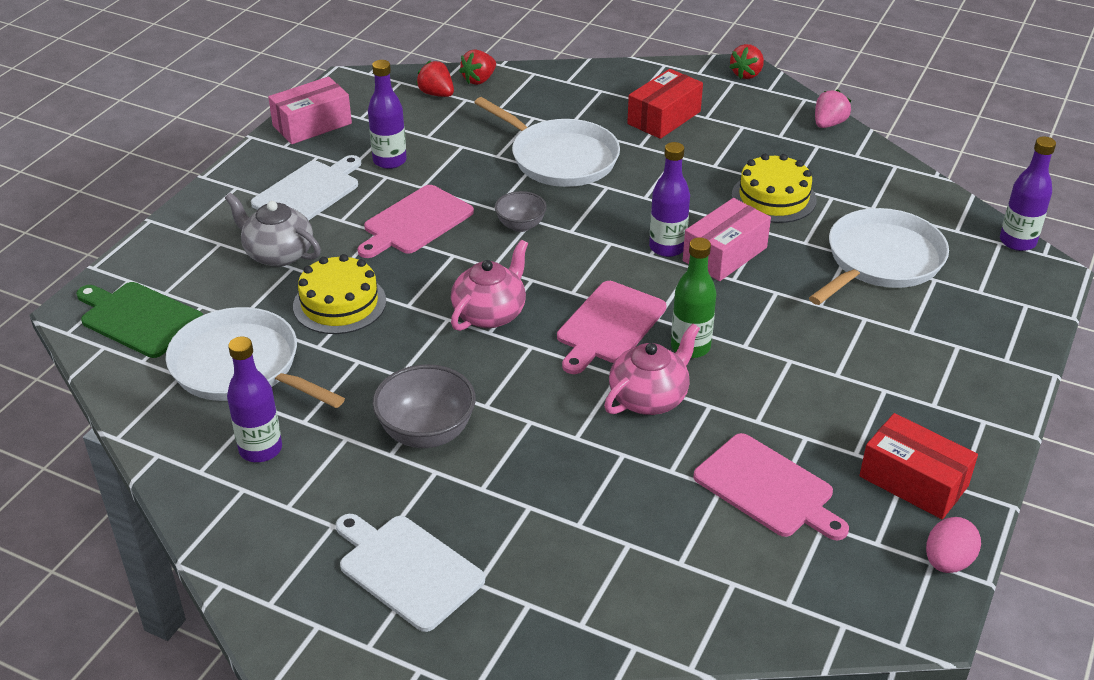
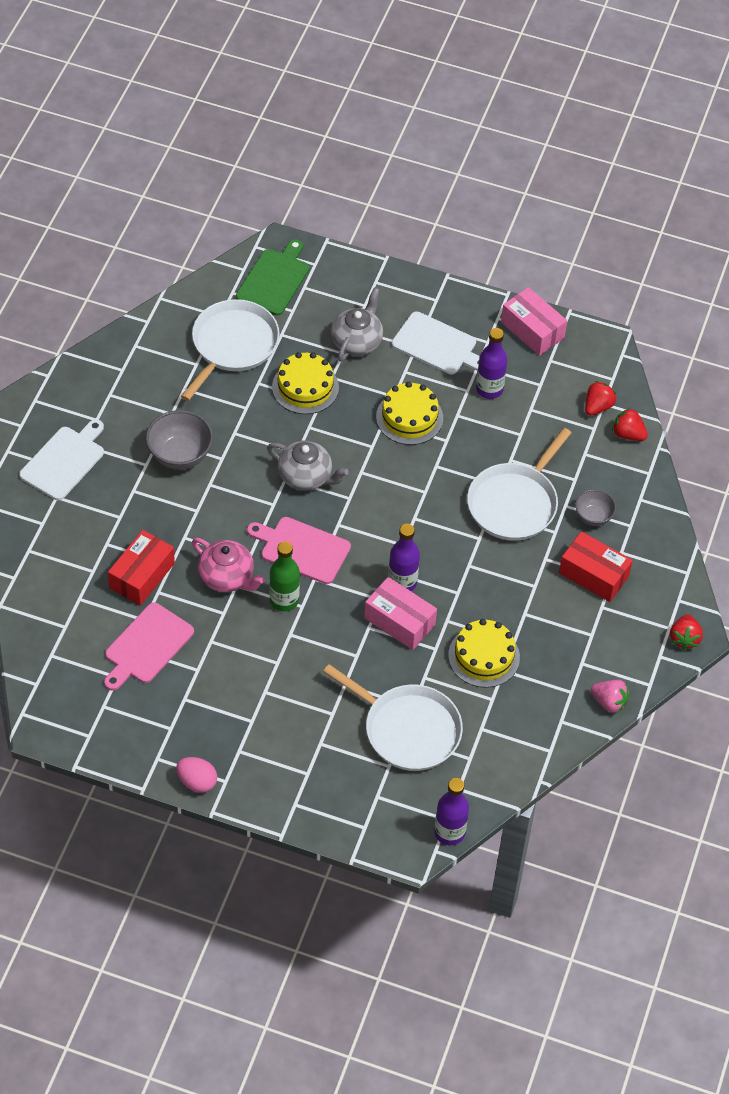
camera: 80 degrees right, 15 degrees up
(260, 449) = (157, 371): purple bottle -> none
(415, 222) = (409, 417): pink cutting board -> yellow cake
(490, 313) = (306, 476): pink teapot -> grey teapot
(520, 226) = (415, 485): grey bowl -> grey bowl (593, 517)
(747, 74) = (684, 638): red strawberry -> red strawberry turned 105 degrees counterclockwise
(913, 481) = (160, 731): red box -> red box (142, 576)
(947, 562) = (90, 744): pink egg -> pink egg (197, 782)

